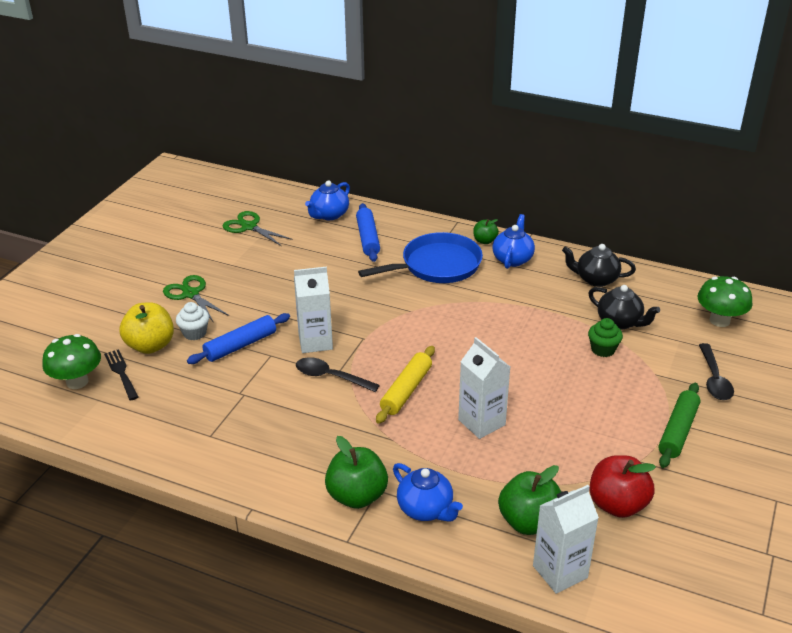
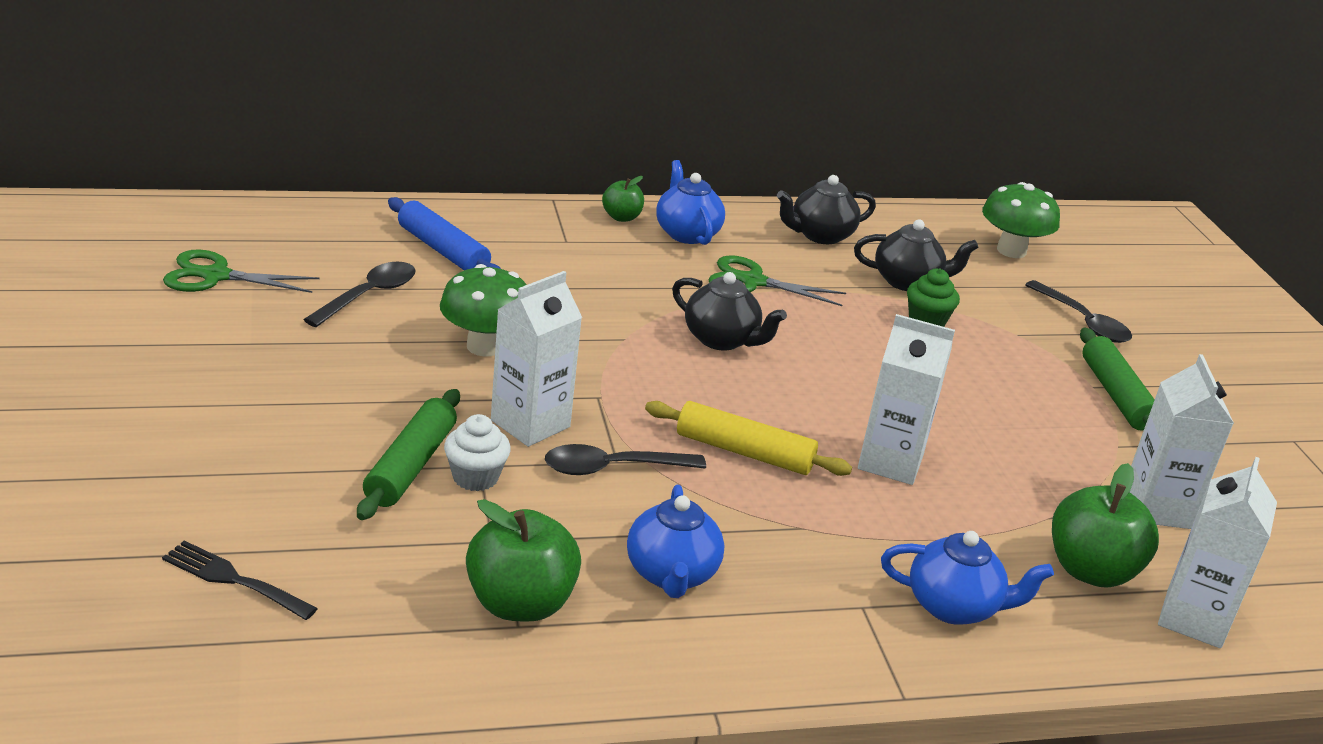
camera: 40 degrees left, 5 degrees down
(77, 382) = (158, 625): green mushroom -> green mushroom (484, 346)
(150, 345) = (241, 515): yellow apple -> none
(191, 294) = (225, 409): green scissors -> green scissors (752, 282)
(194, 333) = (304, 470): white cupcake -> white cupcake (475, 477)
(240, 345) = (410, 466): blue rolling pin -> green rolling pin
(307, 254) = (369, 295): none -> black spoon
(329, 215) = (340, 229): blue teapot -> blue teapot (671, 574)
(357, 496) = (845, 627): green apple -> green apple (520, 603)
(406, 390) = (744, 452): yellow rolling pin -> yellow rolling pin turned 60 degrees counterclockwise
(437, 265) = (592, 265): blue pan -> none
(463, 326) = (722, 340): none -> black teapot
(617, 504) = (1156, 508): red apple -> white carton

